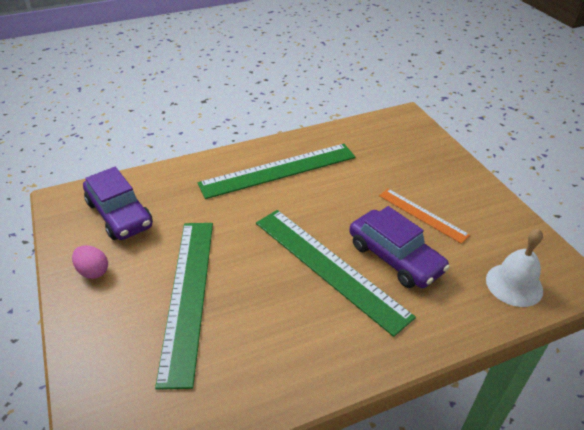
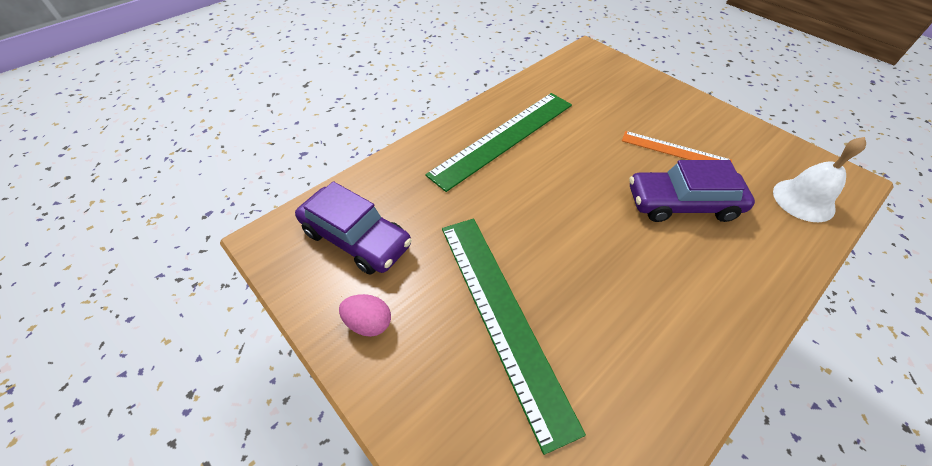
camera: 20 degrees left, 10 degrees up
(328, 267) = (627, 234): green ruler -> none
(395, 257) = (682, 203): purple car -> purple car turned 150 degrees clockwise

